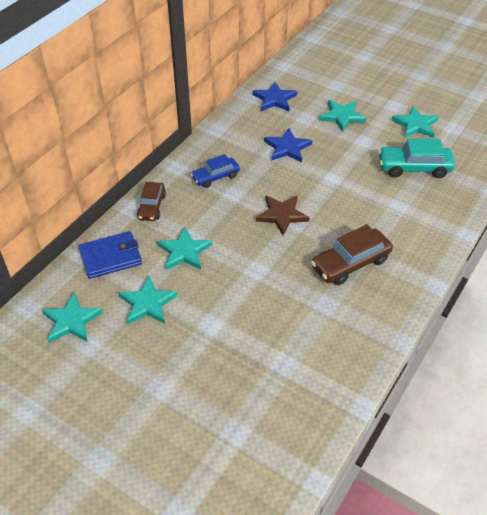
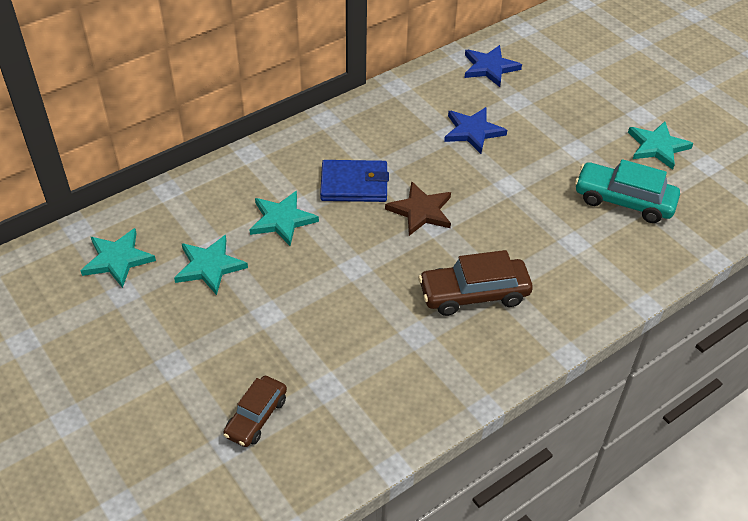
camera: 20 degrees right, 0 degrees up
(111, 257) = (197, 201): blue wallet -> blue wallet (354, 184)
(152, 206) = (273, 157): brown car -> brown car (256, 417)
(215, 177) = (365, 143): blue car -> none
(342, 116) = (564, 111): turquoise star -> none

